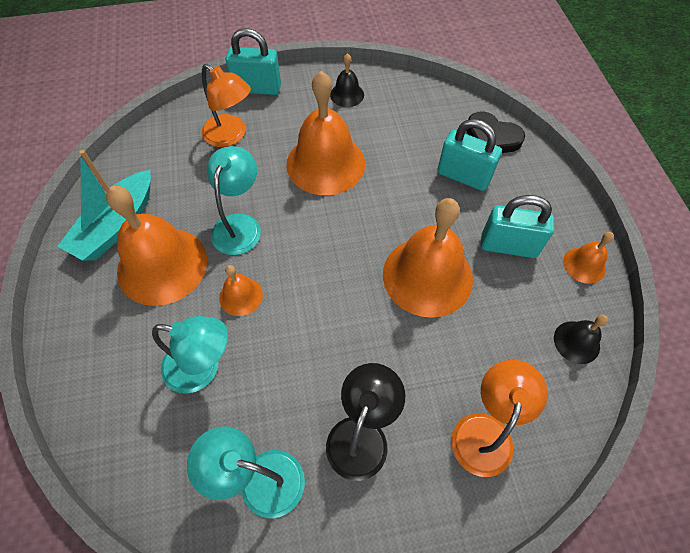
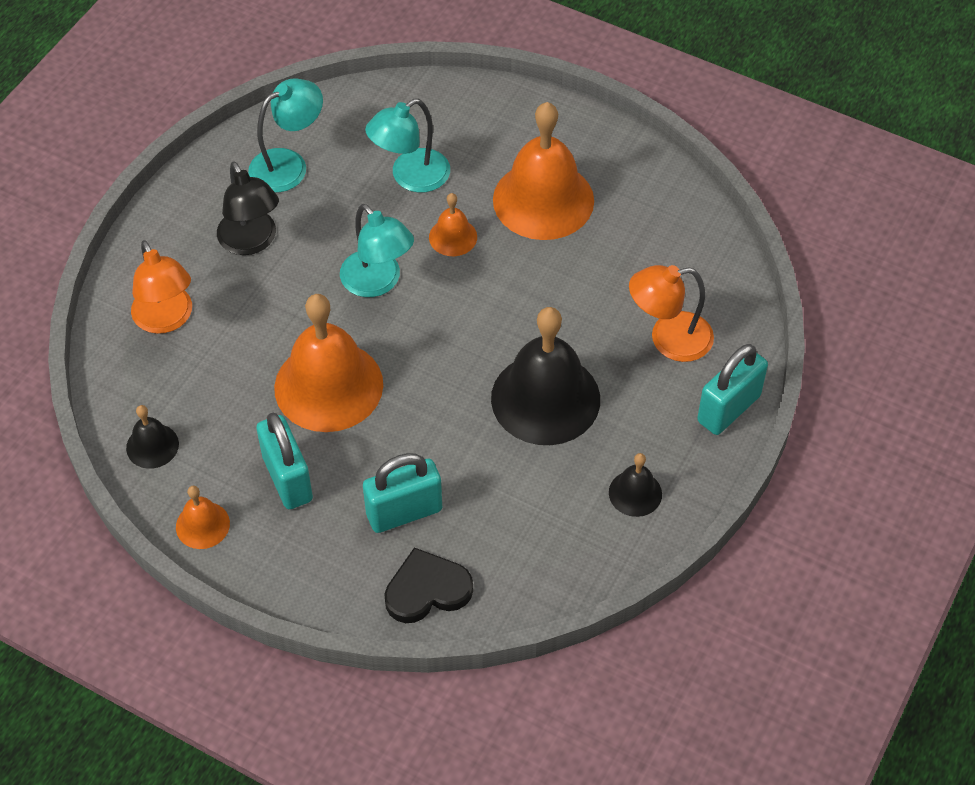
camera: 130 degrees right, 5 degrees down
(116, 225) = (625, 189): turquoise boat -> none
(239, 225) = (534, 279): turquoise lamp -> turquoise lamp (378, 282)
(325, 163) = (545, 398): orange bell -> black bell
(508, 246) = (287, 479): turquoise padlock -> turquoise padlock turned 75 degrees counterclockwise

